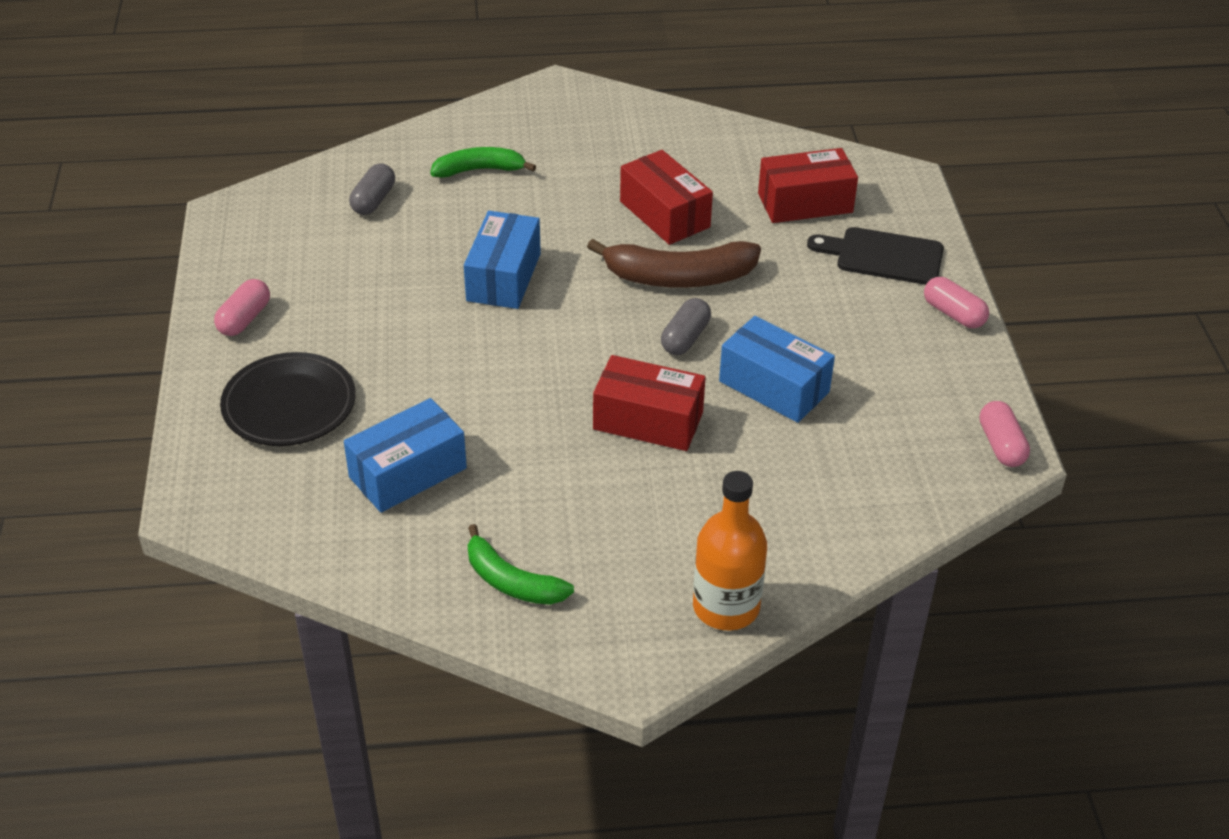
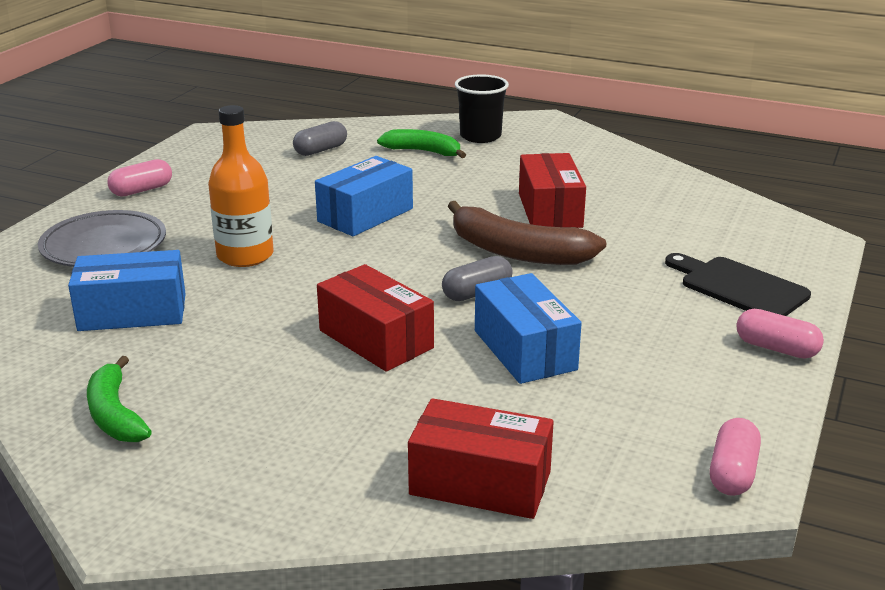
camera: 30 degrees right, 15 degrees down
(289, 405) = (104, 246): black plate -> grey plate
(516, 130) = (480, 136): none -> black cup
(726, 607) = (281, 507): orange bottle -> orange bottle (245, 255)
(805, 203) = (693, 233): red box -> red box (480, 483)
(953, 314) = (776, 348): pink capsule -> pink capsule turned 45 degrees counterclockwise

